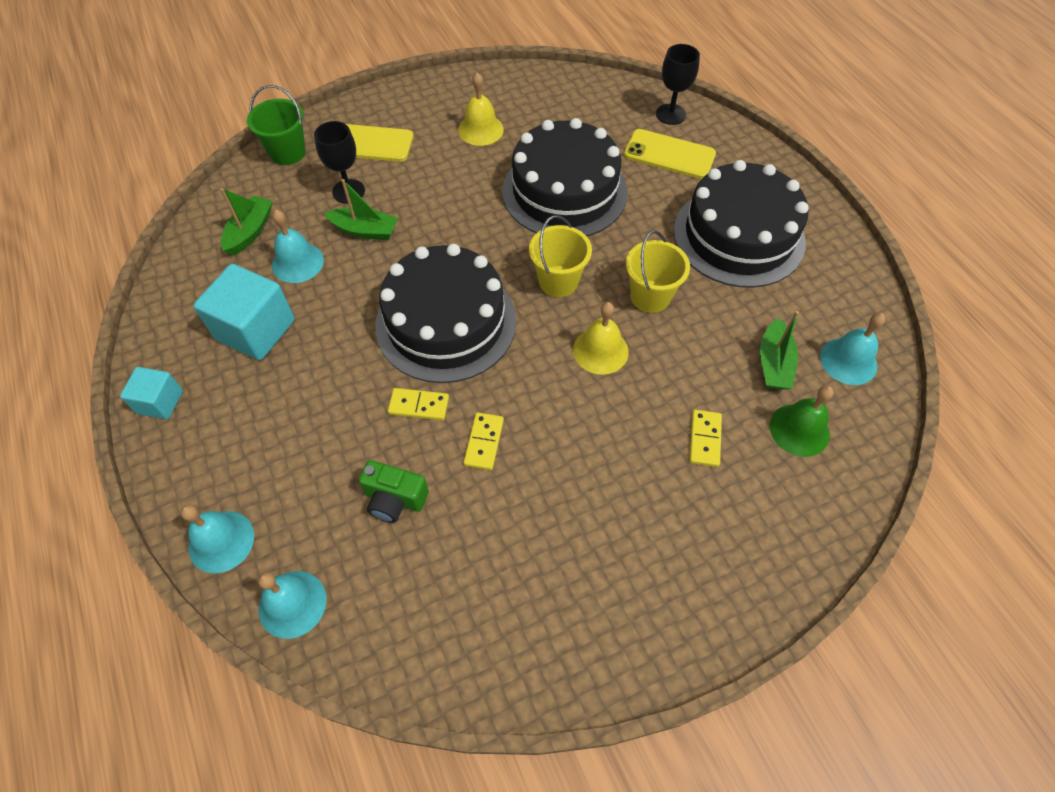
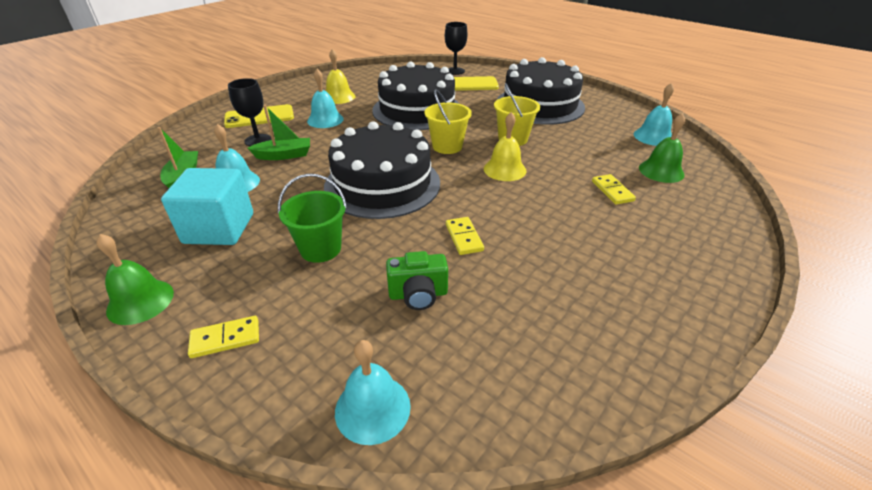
camera: 25 degrees left, 20 degrees down
(160, 402) = (140, 301): turquoise cube -> green bell
(221, 541) = (263, 386): turquoise bell -> turquoise bell (325, 120)
(287, 152) = (195, 133): green bucket -> green bucket (320, 249)
(419, 406) = (395, 232): yellow domino -> yellow domino (225, 339)
(773, 363) = (615, 148): green boat -> none

